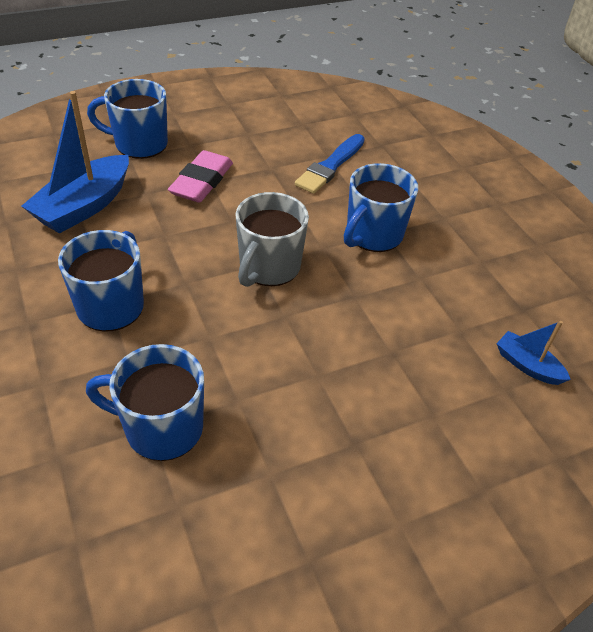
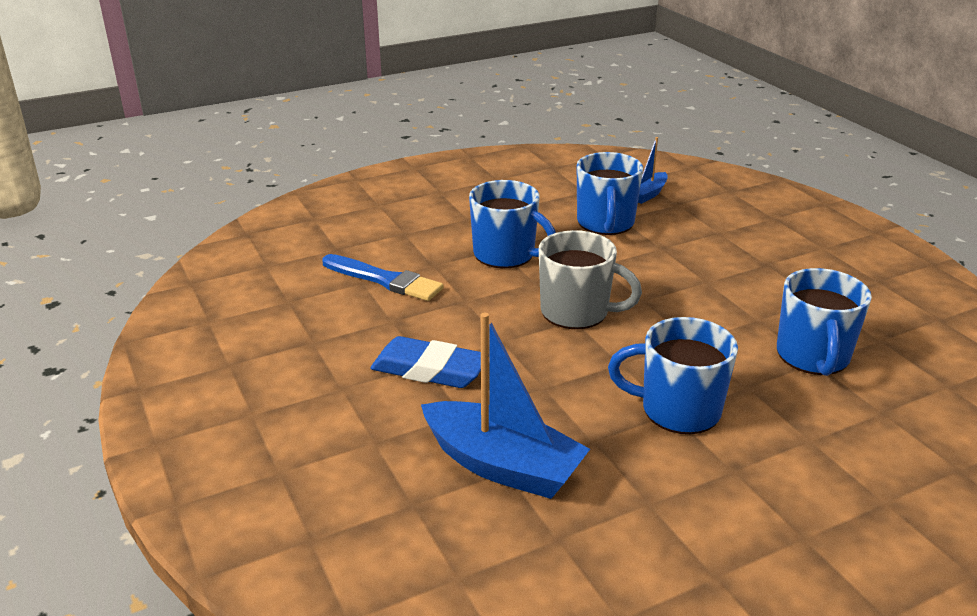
camera: 90 degrees left, 15 degrees down
(139, 144) = (341, 436): blue mug -> blue mug (605, 223)
(202, 182) = (429, 370): pink eraser -> blue eraser

